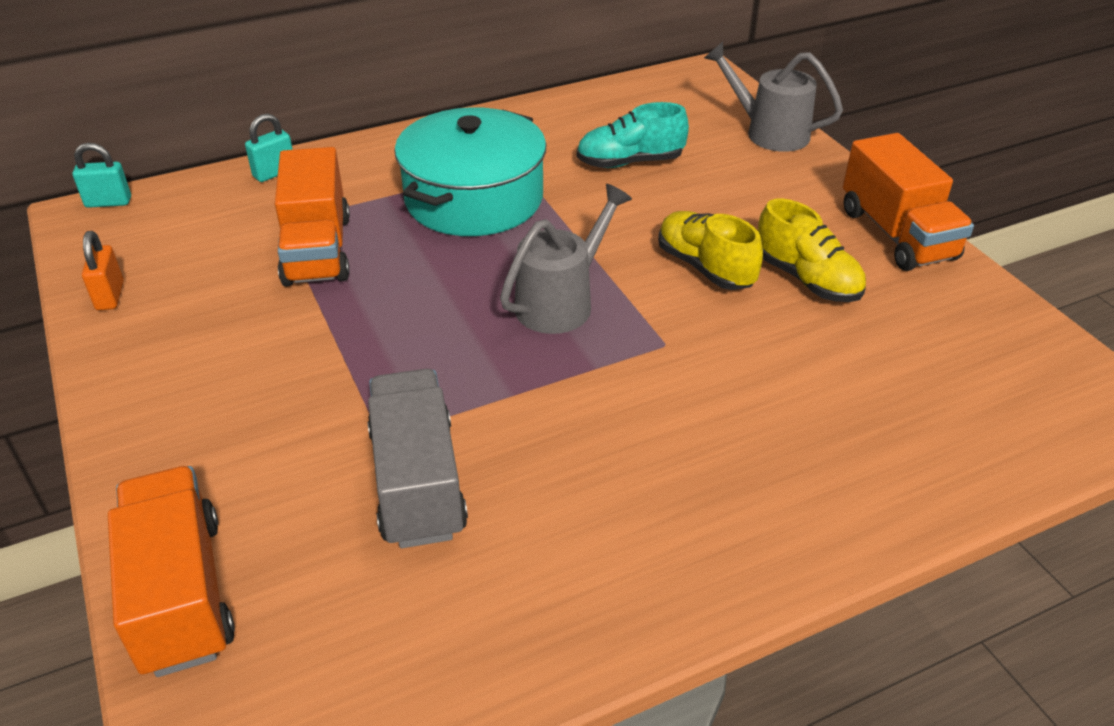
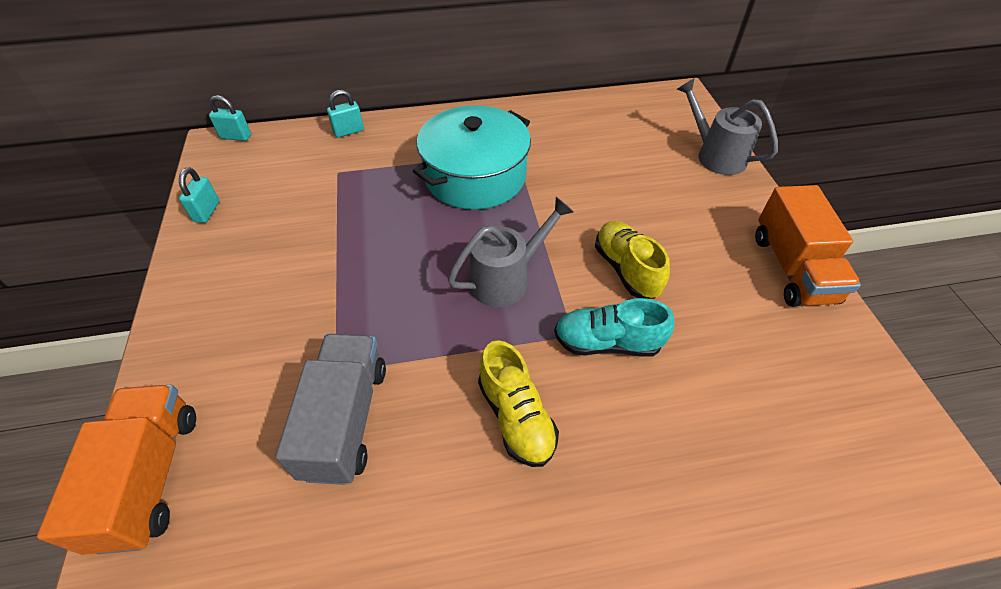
camera: 15 degrees right, 10 degrees up
(110, 296) = (207, 211): orange padlock -> turquoise padlock
(317, 250) = (353, 199): orange truck -> none
(630, 162) = (599, 164): turquoise shoe -> turquoise shoe (607, 343)
(807, 279) = (704, 297): yellow shoe -> yellow shoe (516, 417)

